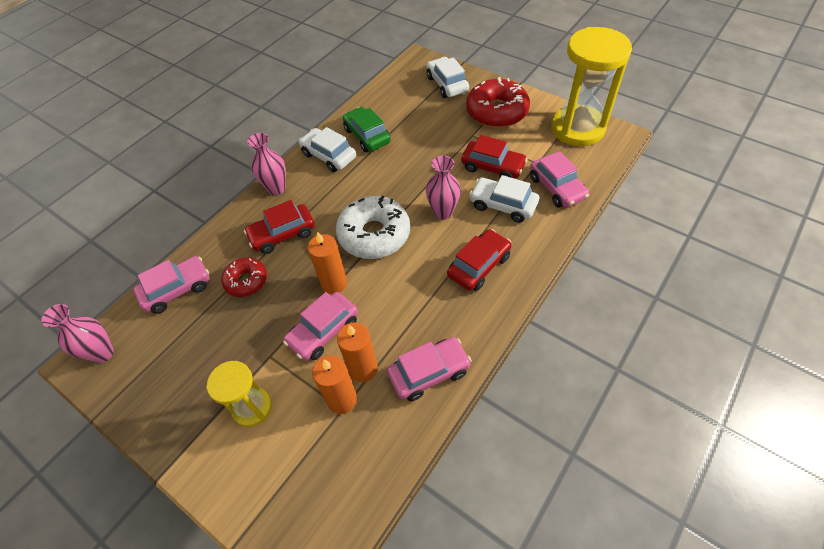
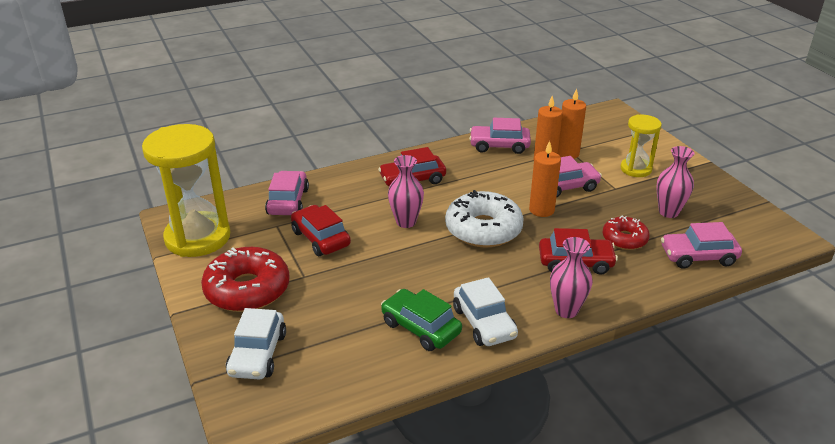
camera: 155 degrees left, 20 degrees down
(103, 353) = (770, 235): pink vase -> pink vase (668, 212)
(367, 136) = (420, 328): green car -> green car turned 135 degrees clockwise
(503, 205) = (348, 207): white car -> none

